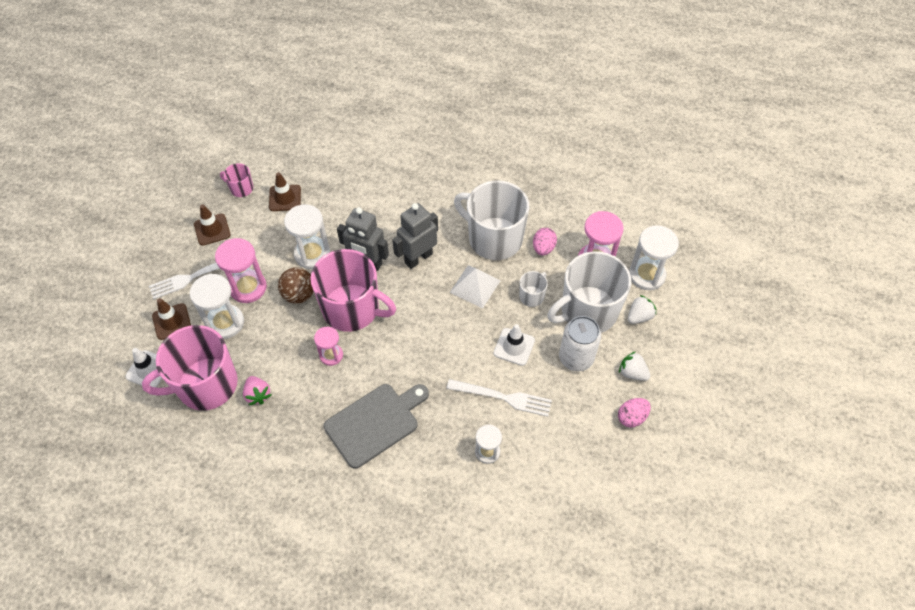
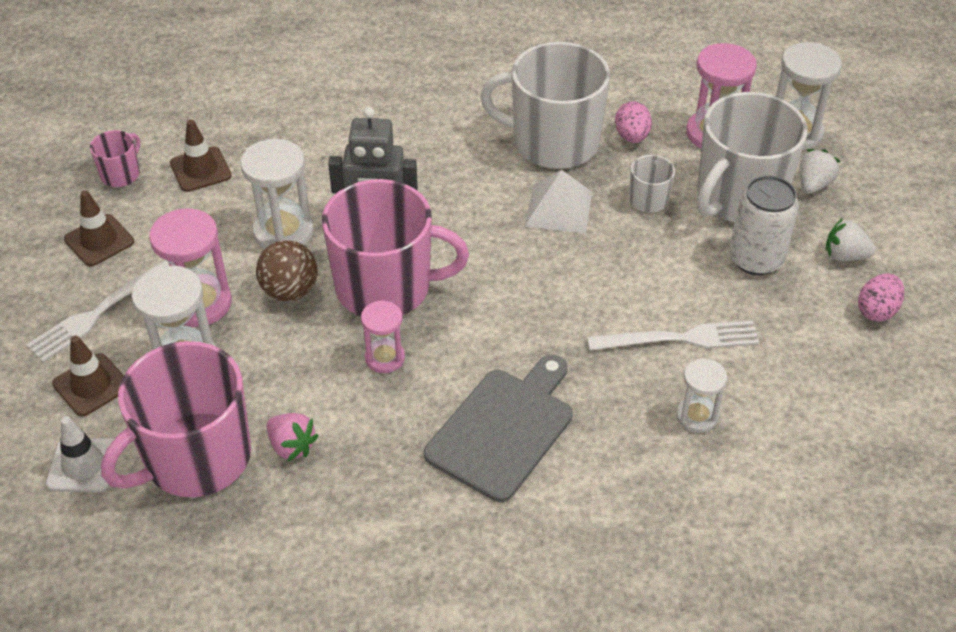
camera: 20 degrees left, 10 degrees down
(241, 188) = (121, 174): pink mug -> pink mug turned 120 degrees clockwise
(418, 258) = (453, 195): grey robot -> none
(514, 347) = (659, 269): white traffic cone -> none

